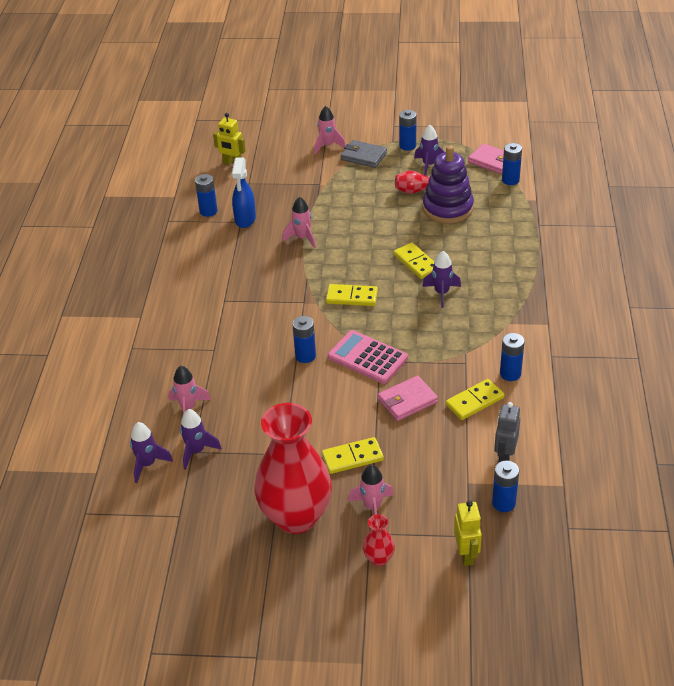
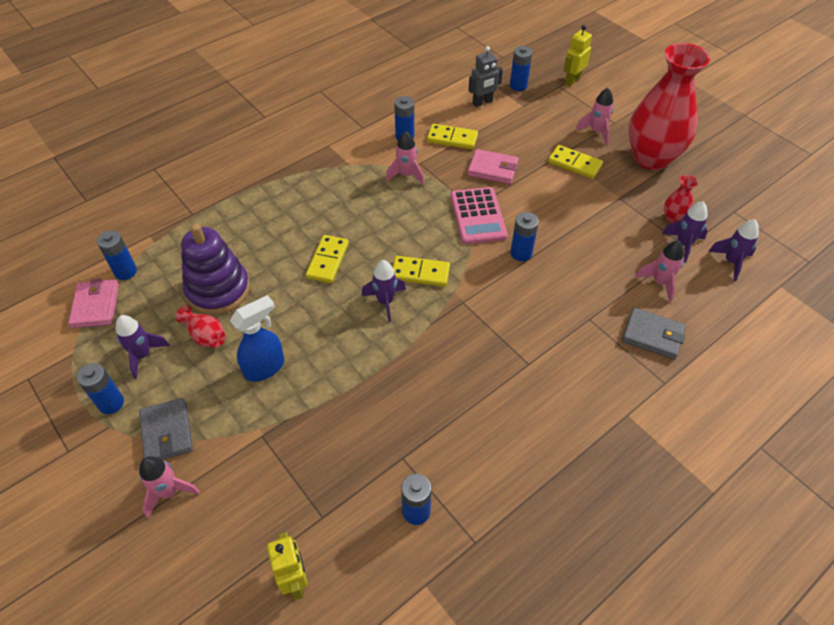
camera: 135 degrees left, 10 degrees up
(163, 369) = (652, 335): none -> grey wallet
(245, 219) = (395, 456): blue spray bottle -> blue spray bottle (265, 367)
(302, 238) = (375, 374): pink rocket -> pink rocket (406, 175)
(352, 297) = (420, 273): yellow domino -> yellow domino turned 45 degrees counterclockwise
(379, 559) = (624, 109): red vase -> red vase (673, 218)
(441, 293) = (353, 220): purple rocket -> purple rocket (385, 301)

